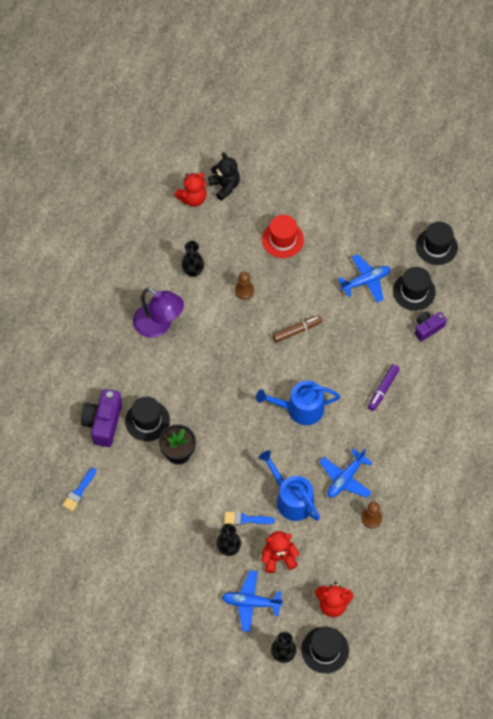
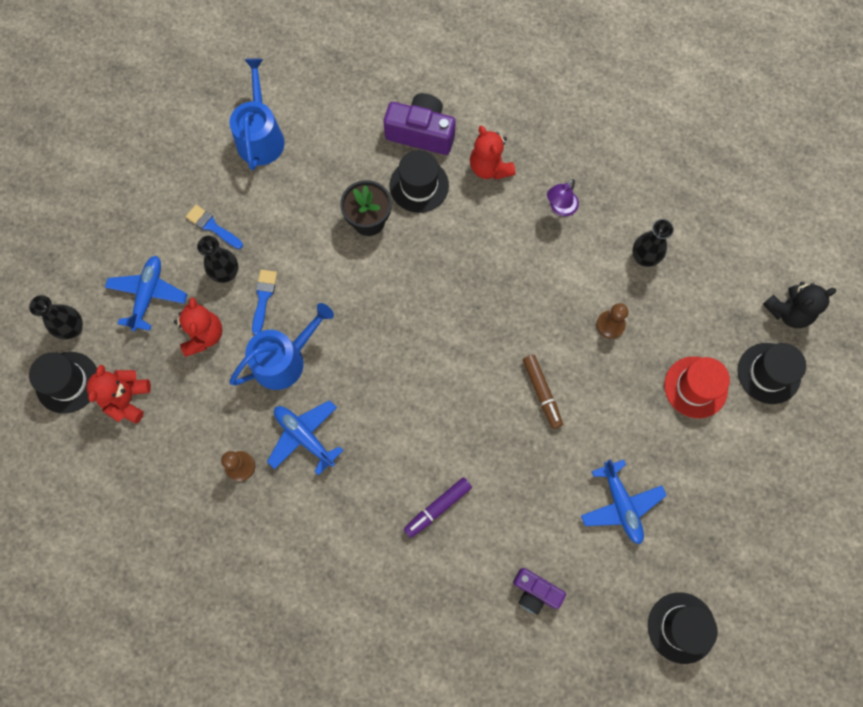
camera: 95 degrees right, 10 degrees up
(79, 492) = (329, 101): blue brush -> blue brush (212, 226)
(159, 325) = (560, 208): purple lamp -> purple lamp, size x0.54
(192, 198) = (766, 265): red teddy bear -> red teddy bear (490, 167)
(300, 409) = (417, 385): blue watering can -> blue watering can (260, 136)
(383, 389) = (437, 508): purple marker -> purple marker turned 75 degrees counterclockwise
(414, 291) = (600, 578): black hat -> black hat (768, 373)
(427, 328) = (535, 592): purple camera -> purple camera turned 150 degrees clockwise

